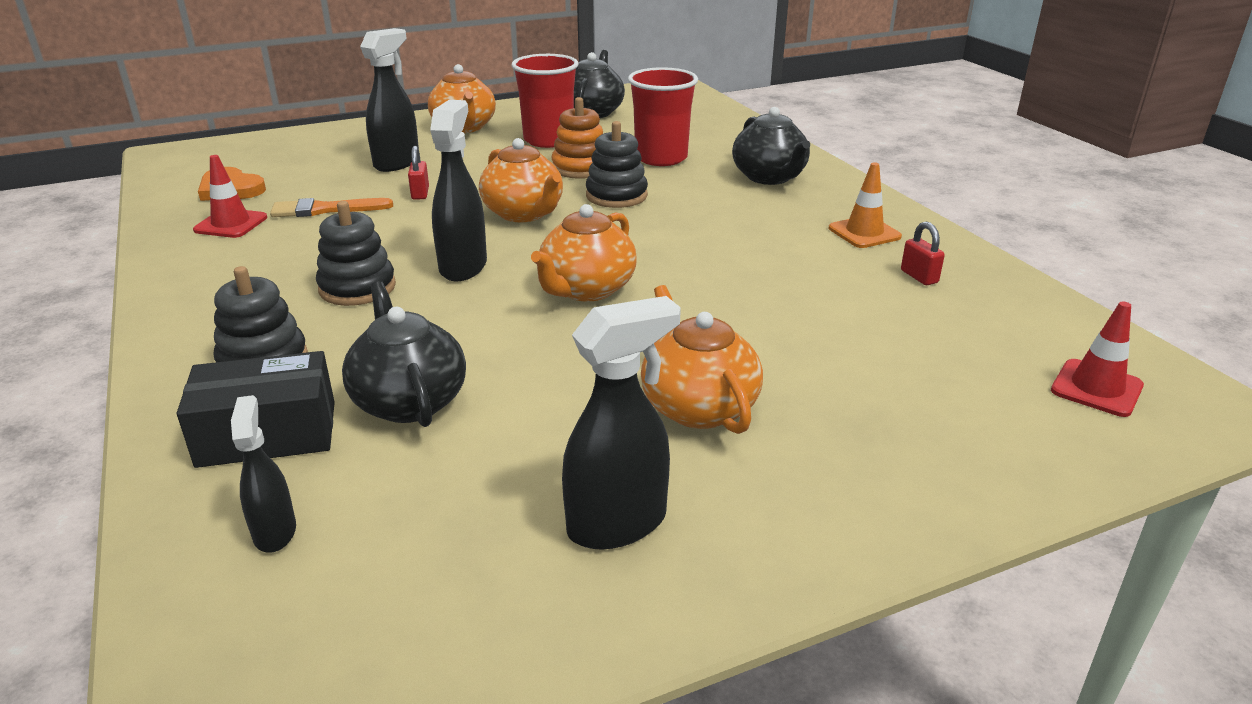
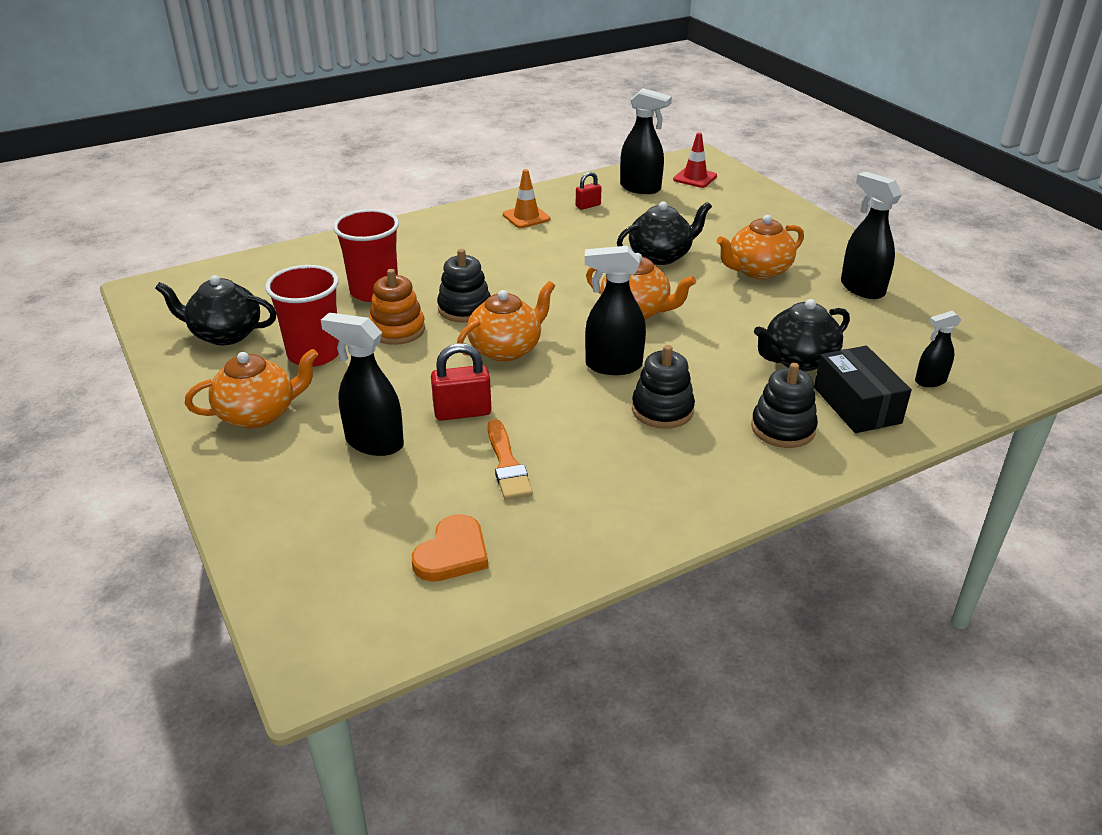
camera: 95 degrees left, 5 degrees up
(231, 224) = (550, 521): red traffic cone -> none
(420, 193) = (462, 412): red padlock -> red padlock, size x1.64
(769, 177) = (424, 245): black teapot -> black teapot (660, 256)
(1012, 326) = (641, 188): none -> black spray bottle

